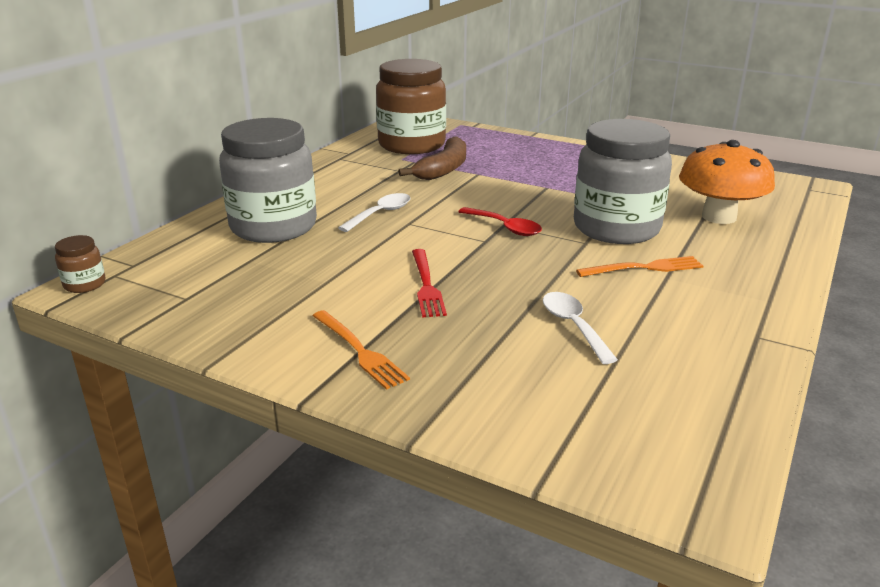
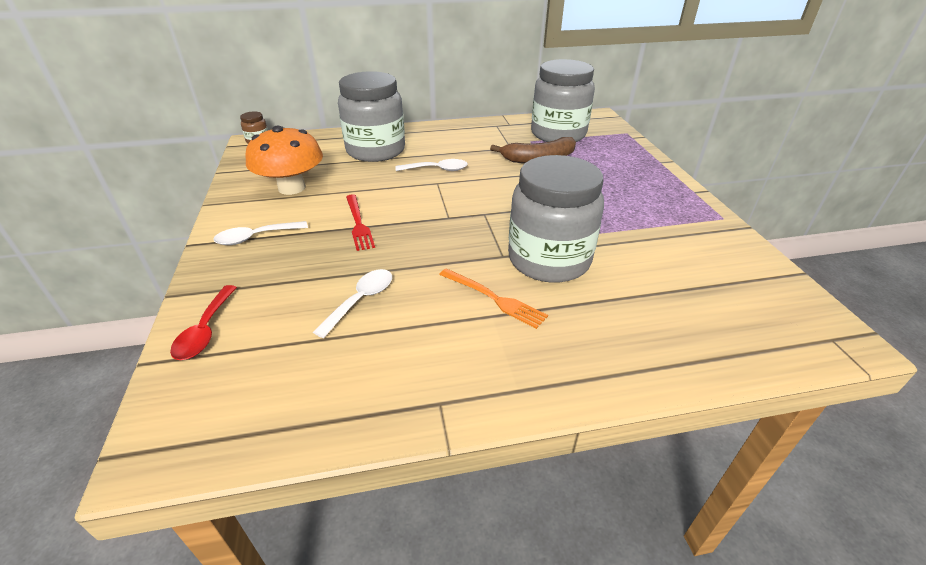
camera: 50 degrees right, 10 degrees up
(359, 351) = (255, 237): orange fork -> white spoon
(411, 145) = (558, 134): brown jar -> grey jar
(426, 285) = (358, 224): red fork -> red fork turned 60 degrees counterclockwise
(505, 227) = (480, 216): red spoon -> red spoon (205, 330)
(719, 217) = (657, 303): orange mushroom -> orange mushroom (292, 188)

